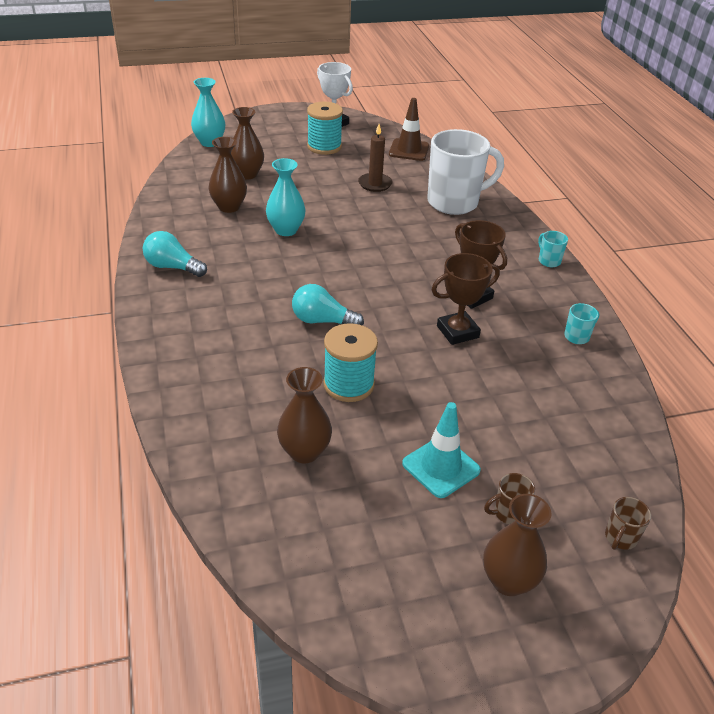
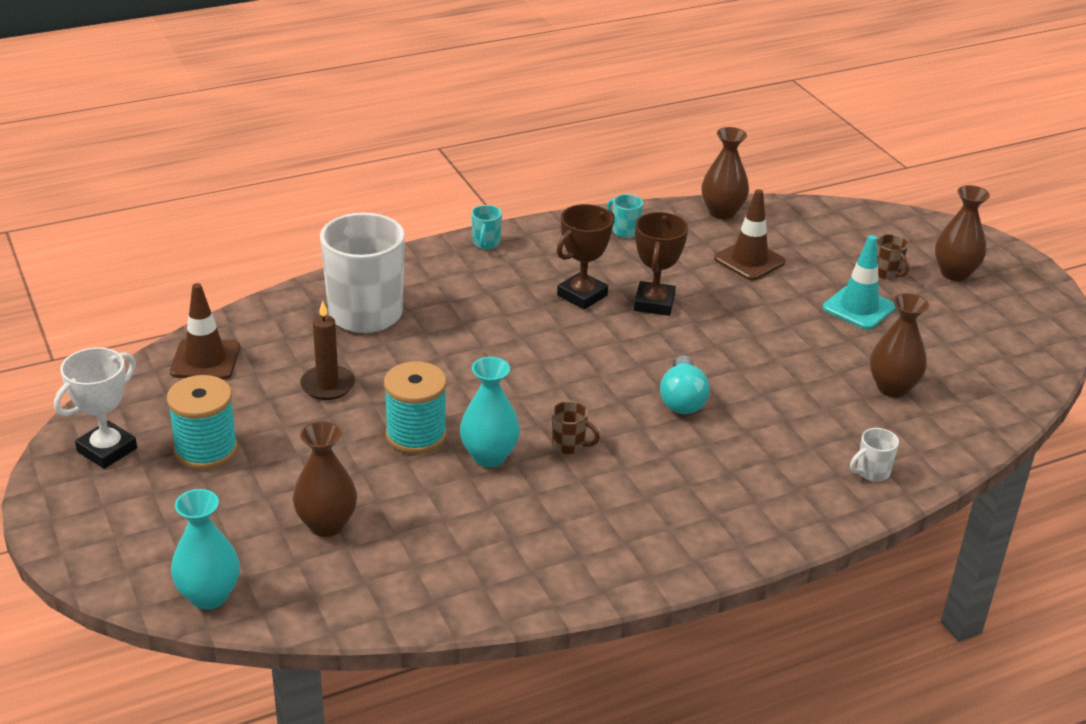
camera: 100 degrees left, 5 degrees down
(172, 267) = (627, 551): turquoise light bulb -> none
(196, 402) = (871, 472): none -> white mug
(229, 207) = (441, 526): brown vase -> brown vase (722, 212)
(348, 384) = (781, 370): turquoise spool -> turquoise spool (416, 435)
(457, 332) = (654, 303): brown trophy -> brown trophy turned 45 degrees clockwise
(530, 407) = (749, 260): none -> brown traffic cone
(548, 261) = (486, 243): turquoise mug -> turquoise mug turned 45 degrees counterclockwise
(620, 538) = (876, 223): brown mug -> brown mug (569, 445)

